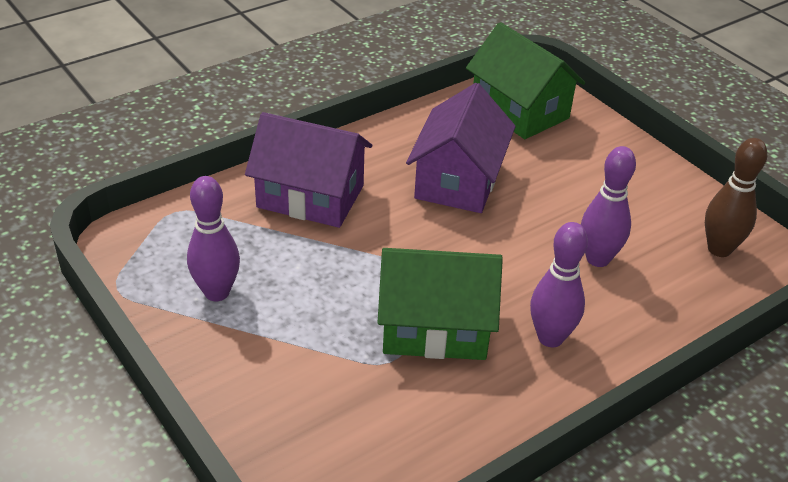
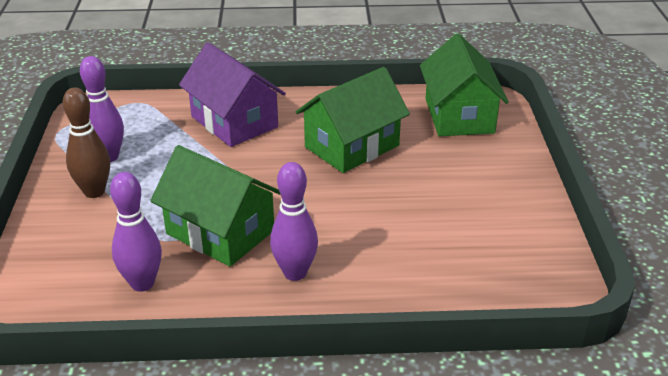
camera: 35 degrees right, 5 degrees down
(458, 180) = (352, 146): purple house -> green house
(598, 259) = (398, 236): purple bowling pin -> purple bowling pin (142, 283)
(719, 249) = (515, 269): brown bowling pin -> brown bowling pin (94, 192)

